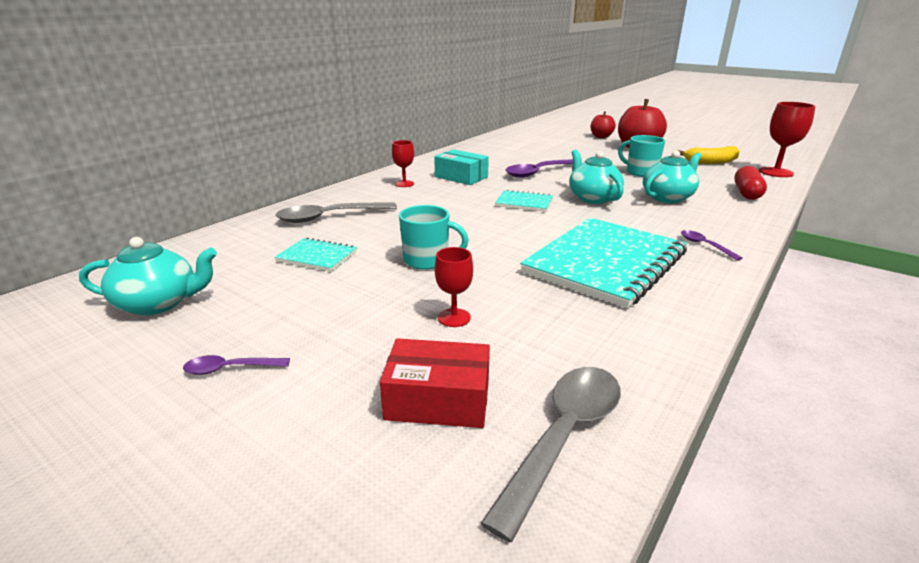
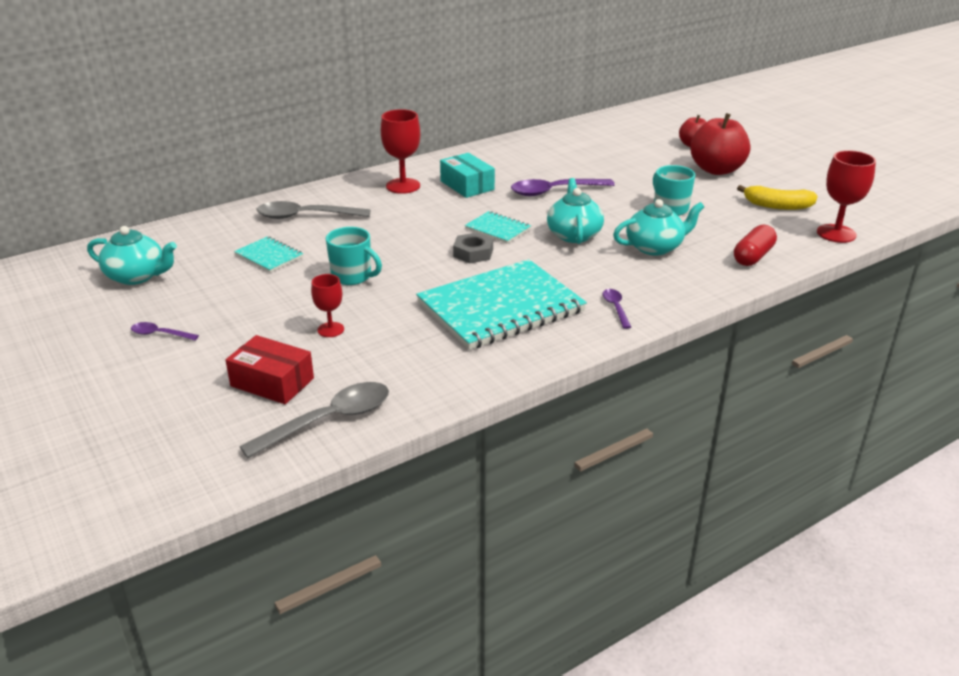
camera: 20 degrees right, 5 degrees up
(404, 184) = (403, 186): red goblet -> red goblet, size x1.69
(524, 223) = (473, 253): none -> grey nut

